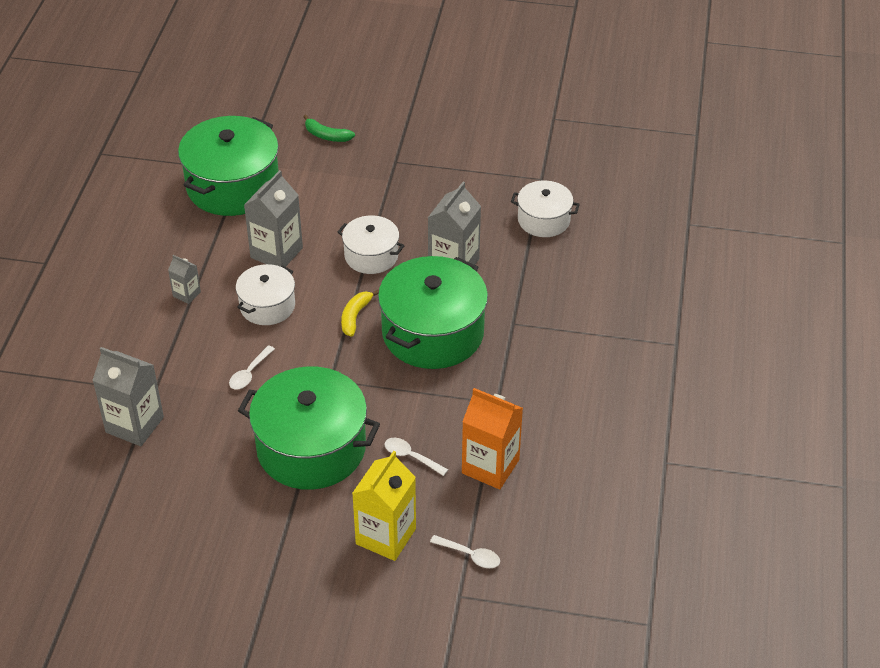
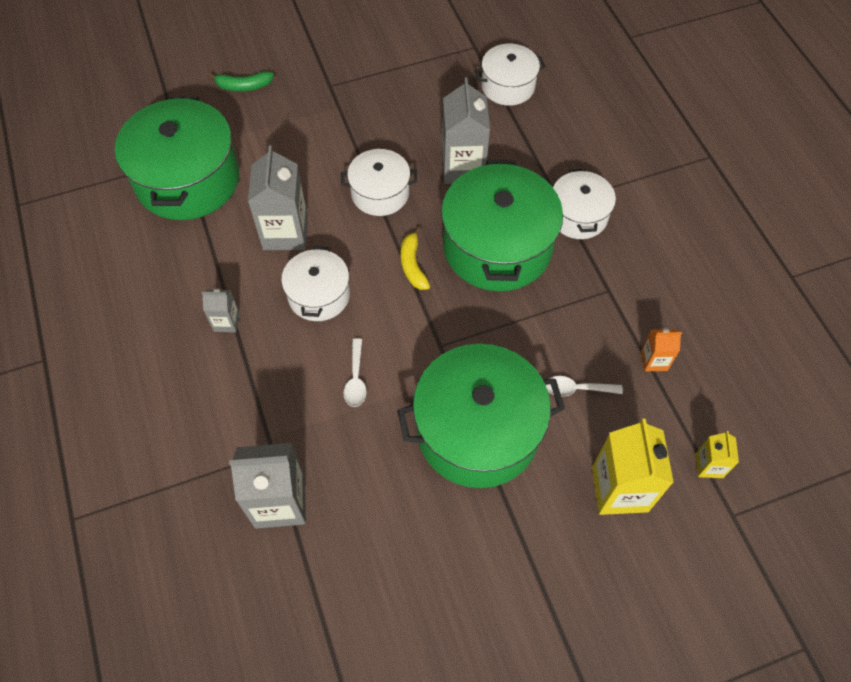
camera: 30 degrees left, 15 degrees up
(470, 555) = (709, 465): white spoon -> yellow carton
(490, 466) = (654, 360): orange carton -> orange carton, size x0.51
(519, 339) = (578, 216): none -> white pot

